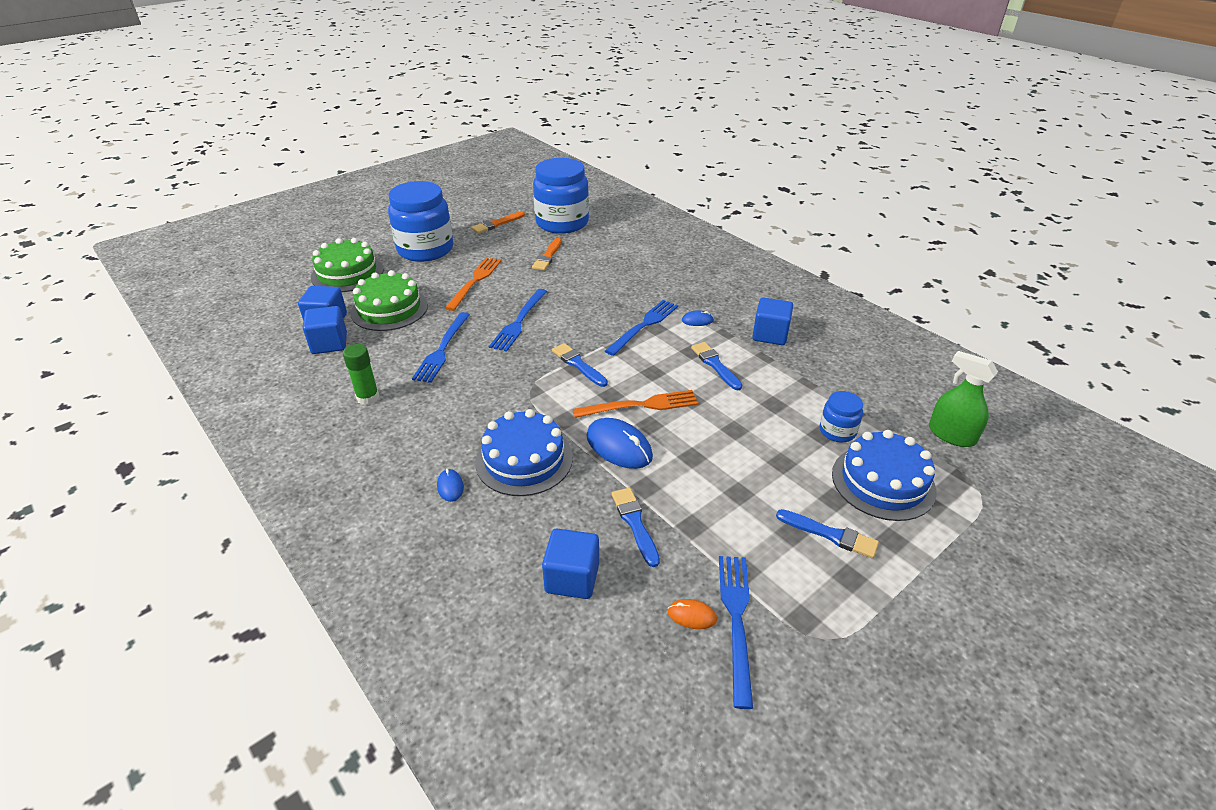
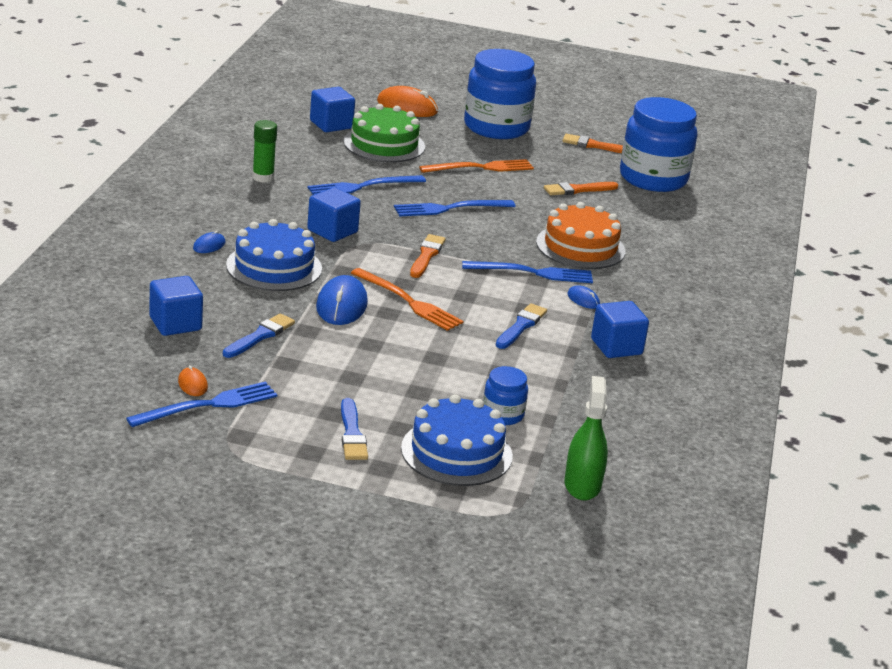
camera: 50 degrees right, 10 degrees down
(329, 343) = (305, 137): blue cube -> blue cube (332, 231)
(347, 273) = (407, 107): green cake -> orange mouse
(578, 364) = (426, 255): blue brush -> orange brush
(625, 289) = (580, 247): none -> orange cake

